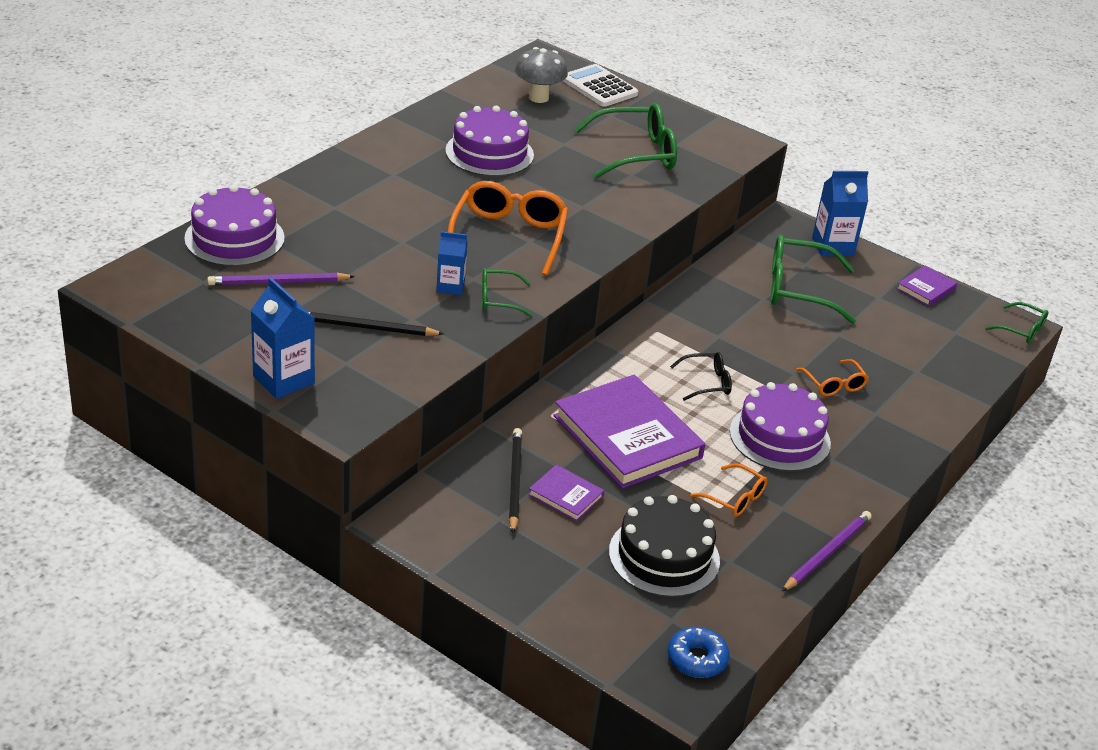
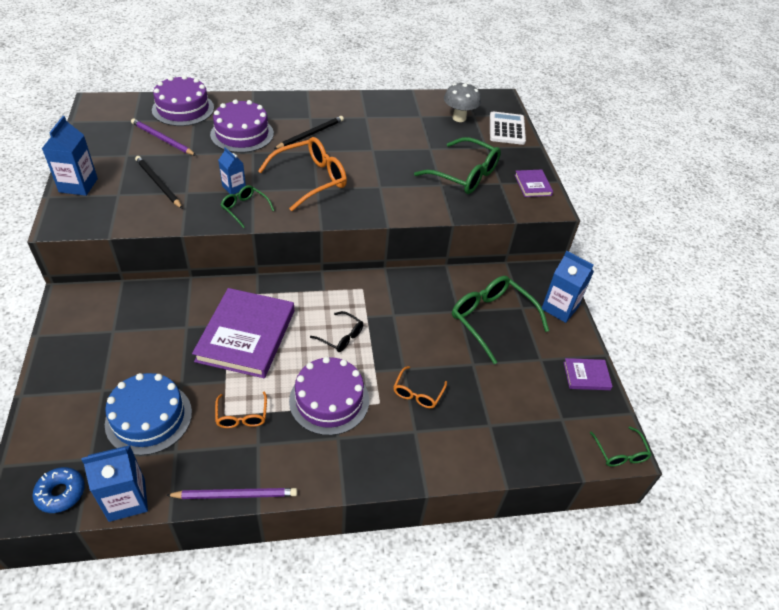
camera: 45 degrees right, 10 degrees up
(489, 153) = (379, 132): purple cake -> purple cake (242, 134)
(514, 481) = (152, 317): black pencil -> black pencil (310, 134)
(565, 496) = (161, 344): purple book -> purple book (532, 185)
(664, 556) = (149, 418): black cake -> blue cake
(755, 621) = (127, 500): none -> blue carton

